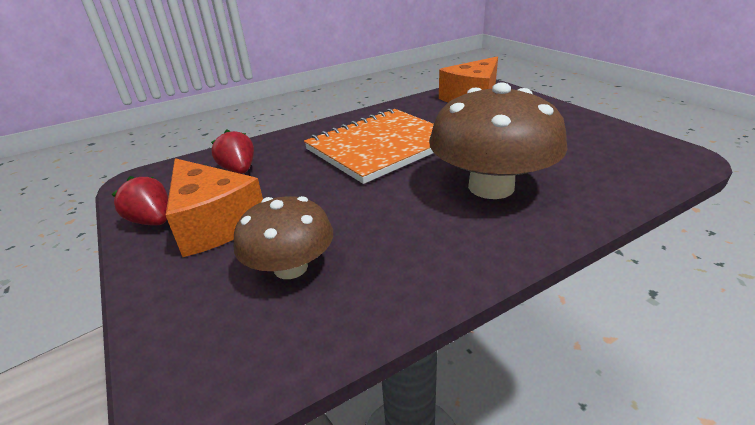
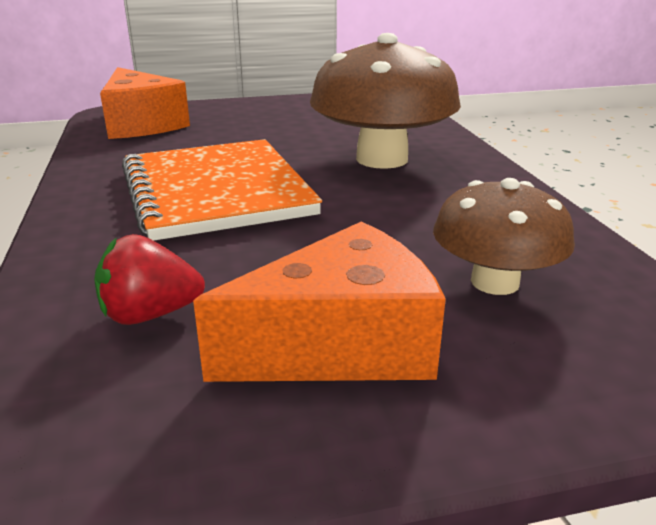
camera: 75 degrees left, 5 degrees down
(152, 221) = (279, 430): red strawberry -> none

